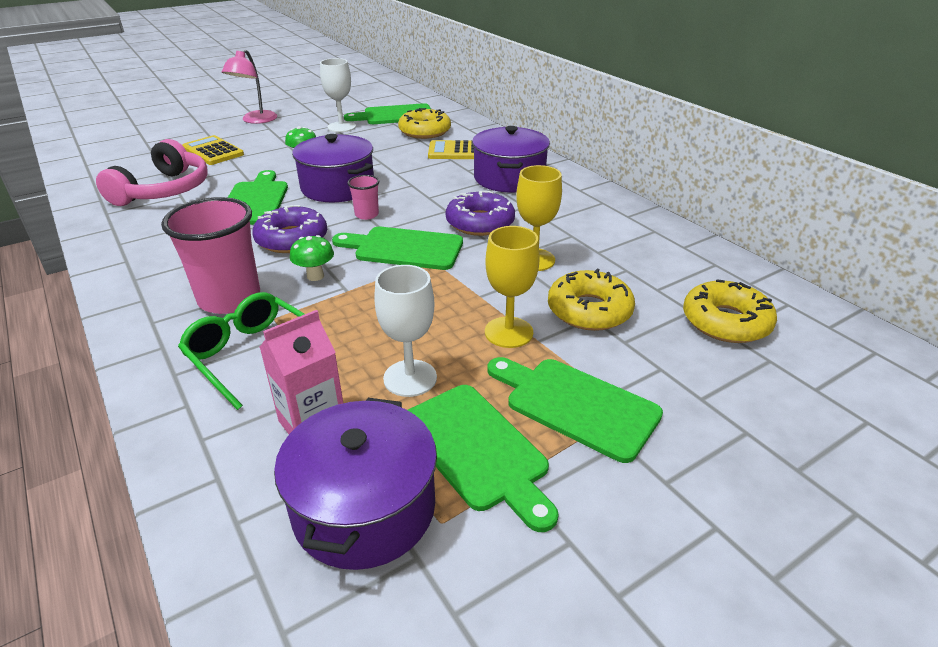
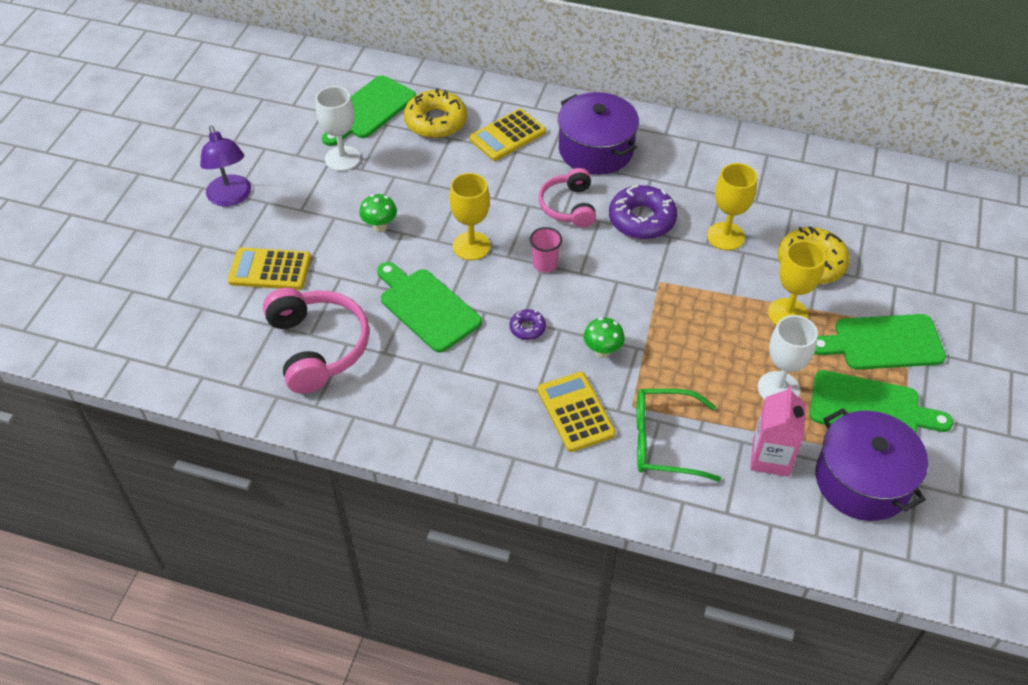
camera: 40 degrees left, 15 degrees up
(229, 299) = (575, 412): pink cup -> yellow calculator
(256, 120) = (231, 198): pink lamp -> purple lamp
(292, 239) = (527, 328): purple donut -> purple donut, size x0.50
(338, 187) = (471, 246): purple pot -> yellow goblet
(404, 248) = (624, 282): green cutting board -> none
(438, 195) = (568, 206): none -> pink headphones
(726, 322) = (891, 221): yellow donut -> none

